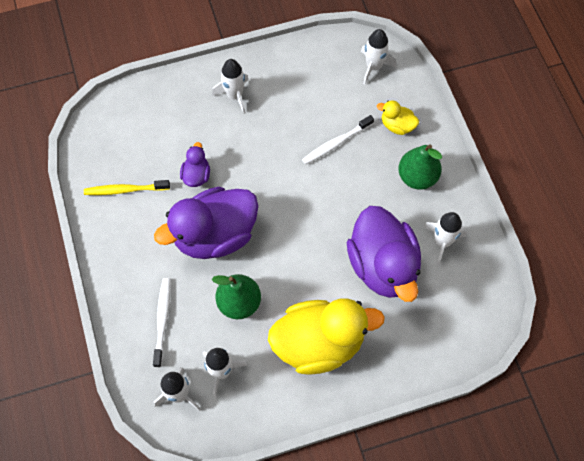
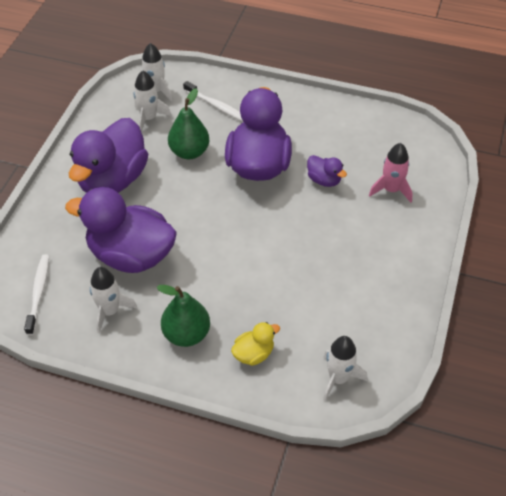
camera: 125 degrees right, 15 degrees down
(125, 190) = (346, 132): yellow toothbrush -> none
(173, 122) = (391, 190): none -> pink rocket
(234, 95) = (388, 245): white rocket -> none
(319, 343) = (112, 180): yellow duck -> purple duck
(336, 143) = (275, 292): white toothbrush -> white toothbrush (38, 293)

